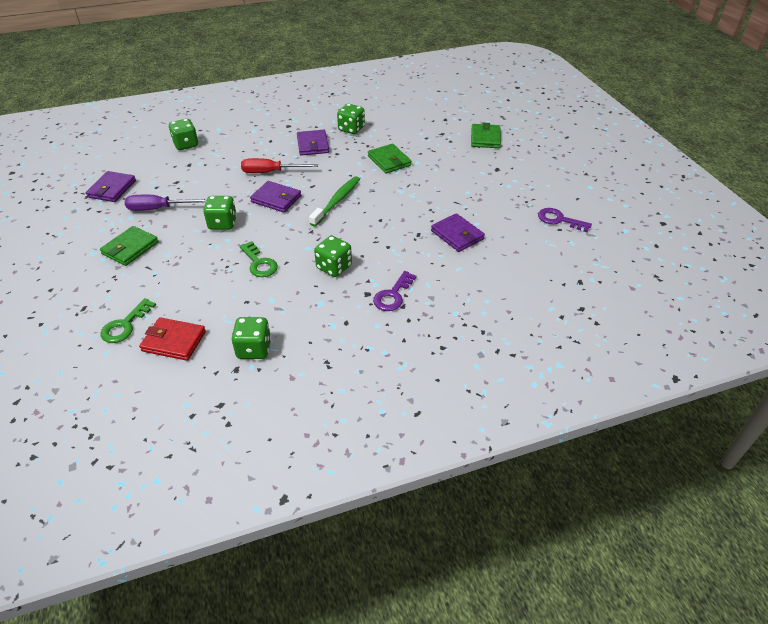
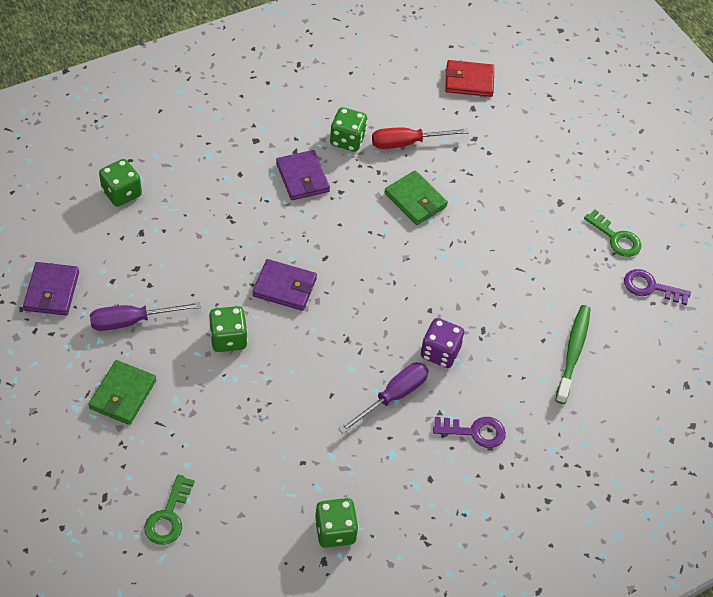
camera: 15 degrees left, 10 degrees up
(174, 341) = (237, 532): red wallet -> red wallet (469, 81)
(259, 263) = (298, 400): green key -> green key (616, 238)
(270, 172) = (261, 237): red screwdriver -> red screwdriver (407, 143)
(334, 267) = (393, 396): green dice -> purple screwdriver
(337, 201) = (365, 283): green toothbrush -> green toothbrush (573, 352)
(380, 244) = (440, 352): none -> purple dice
(393, 295) = (475, 432): purple key -> purple key turned 105 degrees counterclockwise
(457, 235) = (531, 326): purple wallet -> none
(485, 138) = (534, 143): green wallet -> none

